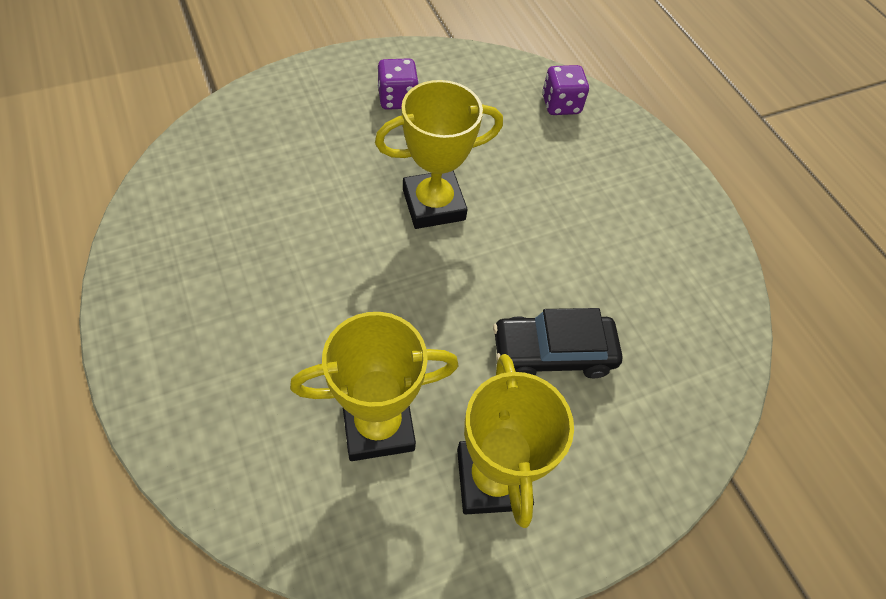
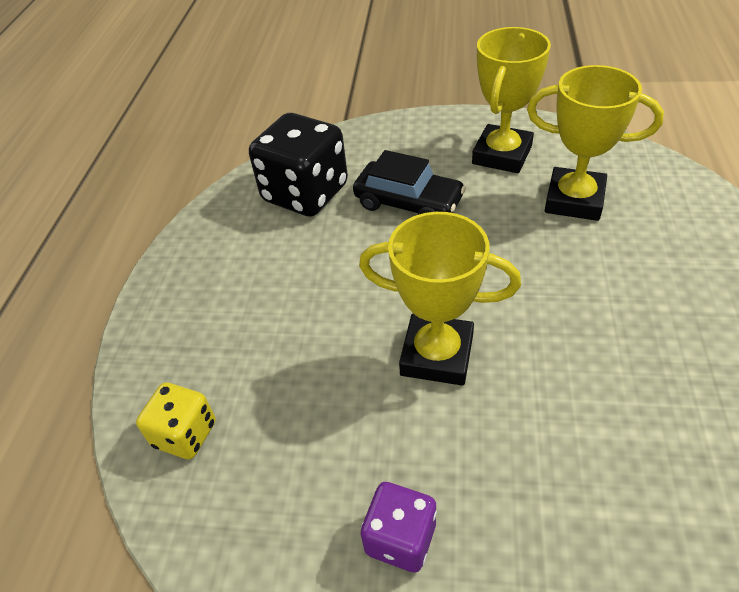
camera: 140 degrees left, 10 degrees down
(560, 105) = (185, 434): purple dice -> yellow dice
(664, 326) = (305, 193): none -> black dice

